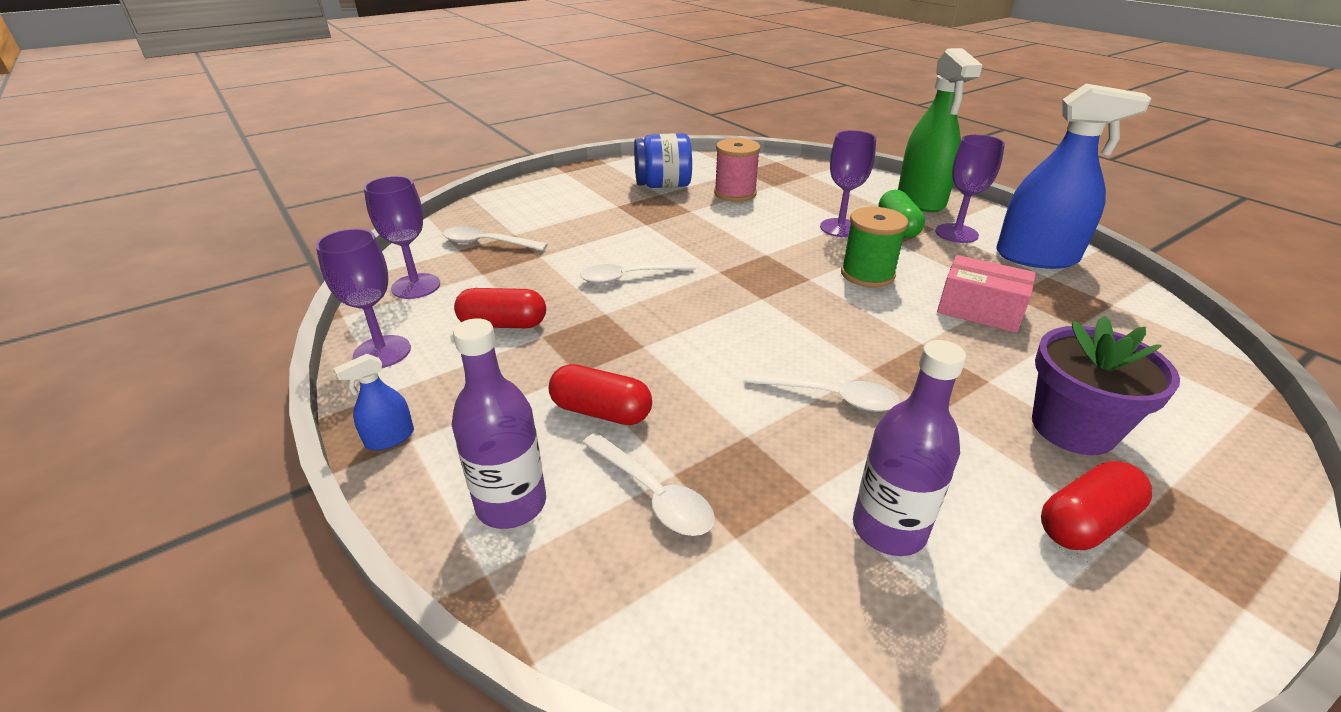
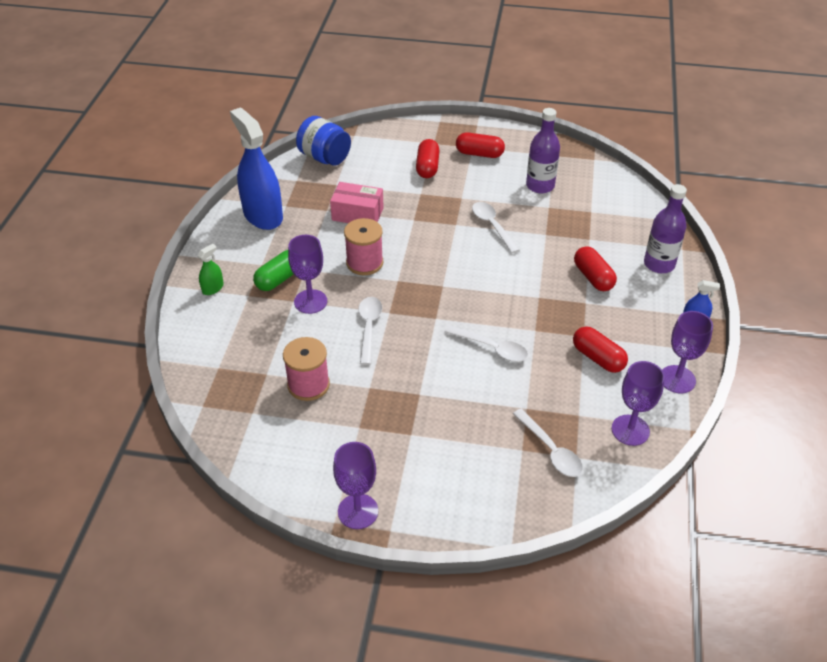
camera: 135 degrees left, 10 degrees up
(653, 494) = (604, 237): white spoon -> white spoon (369, 327)
(663, 185) = (341, 437): blue jar -> blue jar (324, 157)
(867, 274) = (364, 263): green spool -> pink spool
(921, 200) = (213, 288): green spray bottle -> green spray bottle, size x0.42
(956, 233) = (260, 253): purple goblet -> purple goblet (358, 511)
(979, 310) = (357, 214): pink box -> pink box turned 60 degrees counterclockwise
(1073, 428) = (427, 167): purple flower pot -> red capsule

